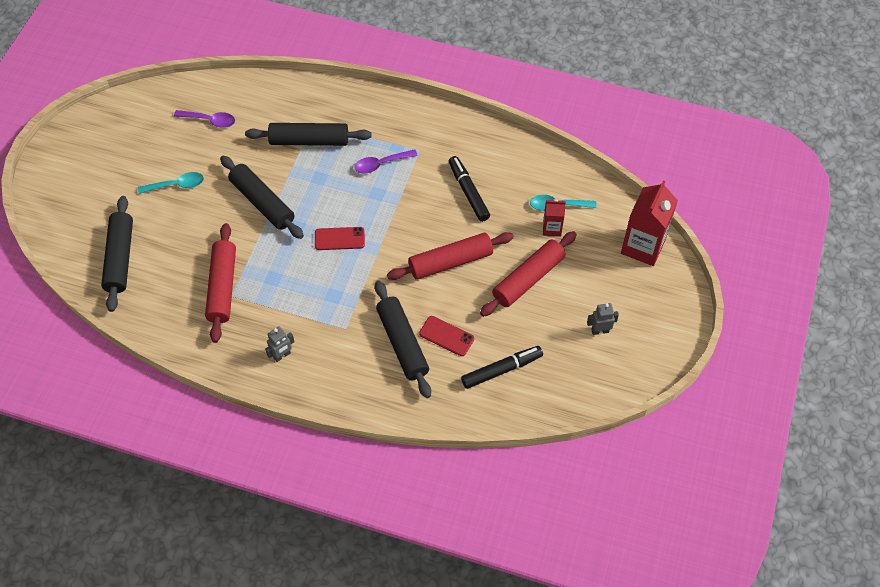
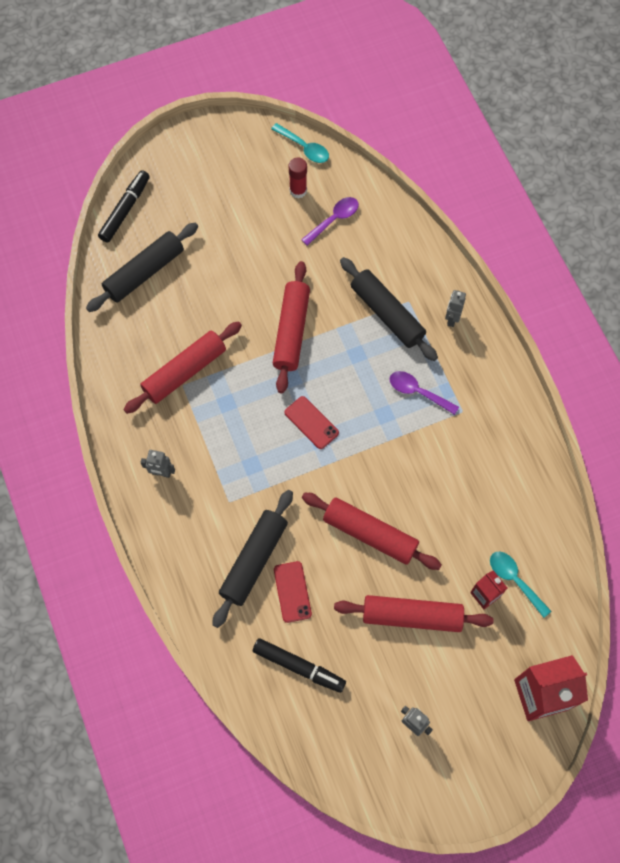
camera: 50 degrees right, 10 degrees up
(165, 125) = (298, 190): none -> red glue stick
(176, 185) = (248, 252): turquoise spoon -> turquoise spoon (304, 148)
(209, 120) = (334, 220): purple spoon -> purple spoon turned 105 degrees counterclockwise
(262, 203) = (291, 331): black rolling pin -> red rolling pin
(351, 109) = (452, 318): none -> grey robot
(468, 192) = (457, 490): black marker -> black marker (125, 210)

